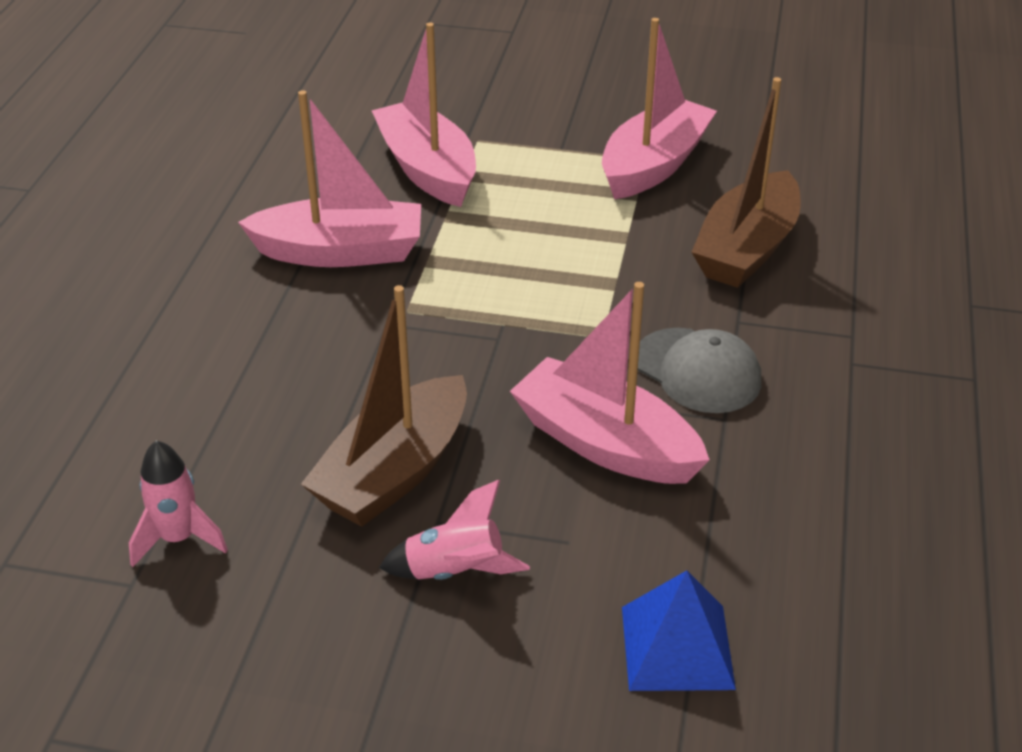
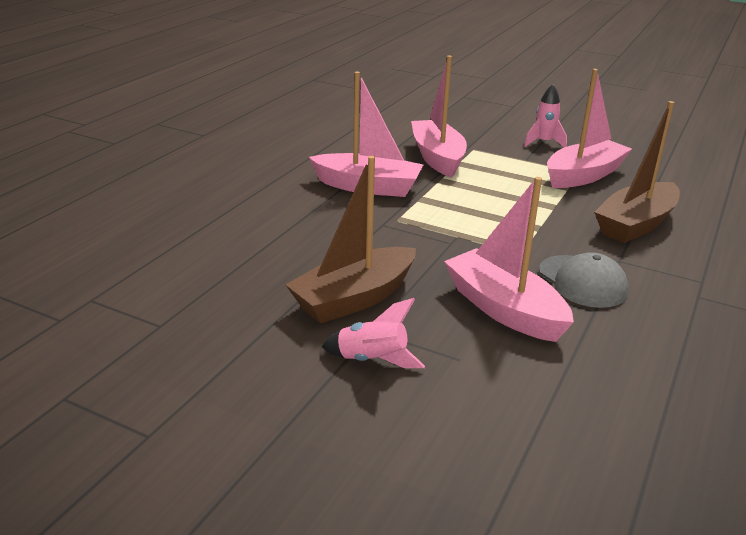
camera: 15 degrees right, 10 degrees down
(178, 539) = (201, 307): pink rocket -> pink rocket (543, 143)
(677, 647) = (518, 438): blue pyramid -> none

